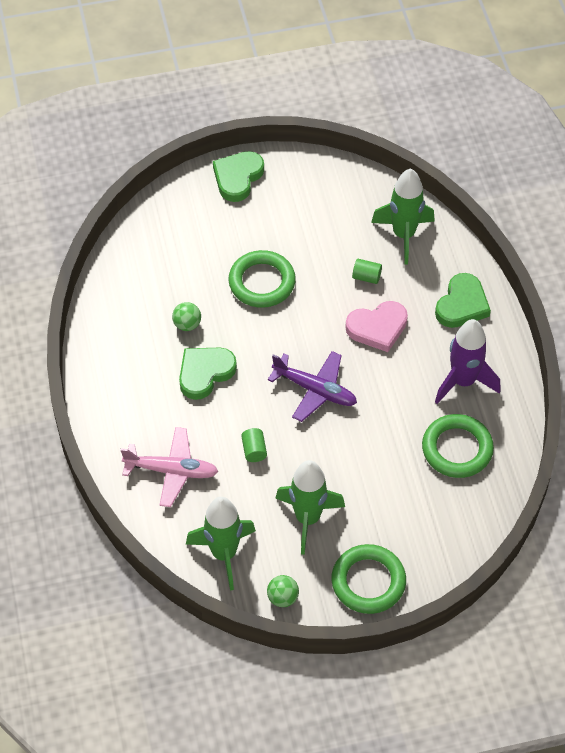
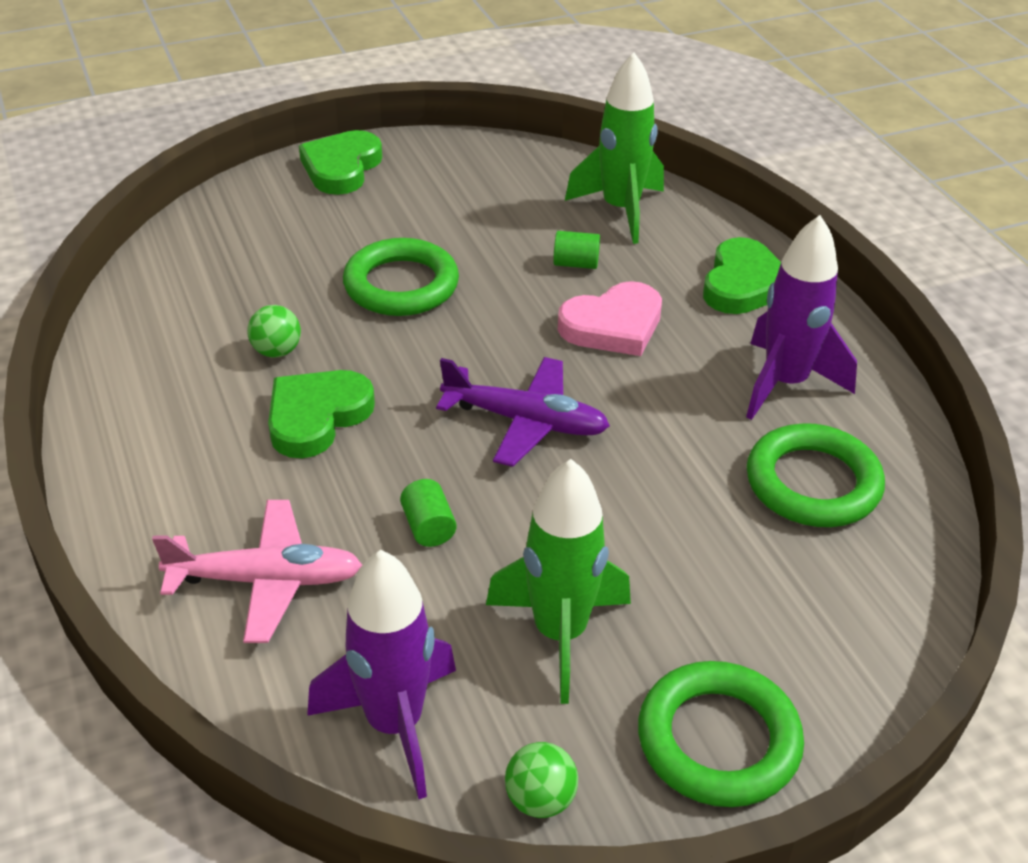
camera: 10 degrees left, 15 degrees down
(224, 554) = (394, 724): green rocket -> purple rocket

